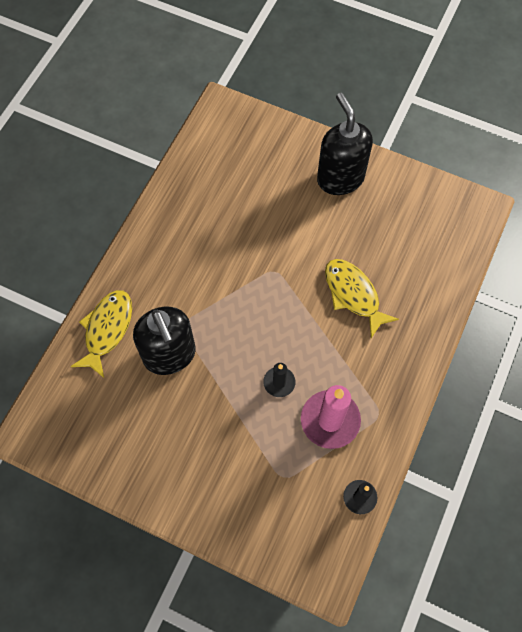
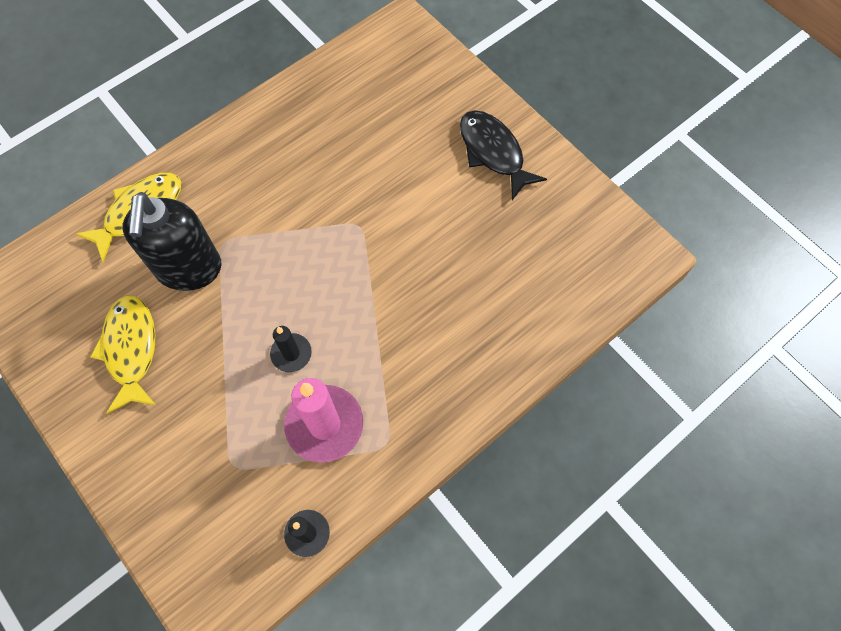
camera: 25 degrees right, 0 degrees up
(340, 178) = (493, 152): black soap dispenser -> black fish
(353, 295) = (434, 290): yellow fish -> yellow fish (131, 349)

